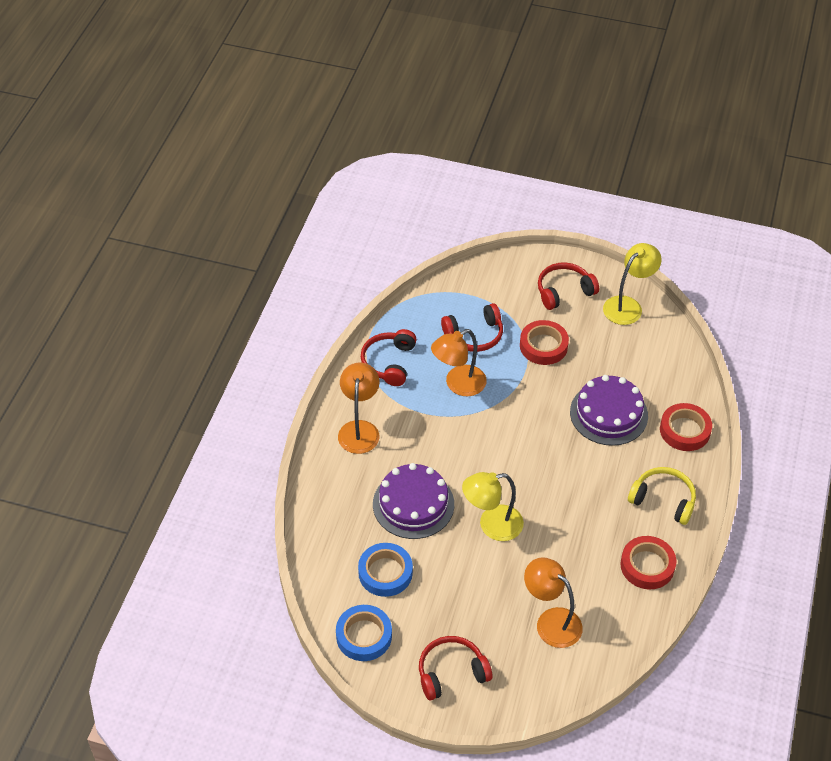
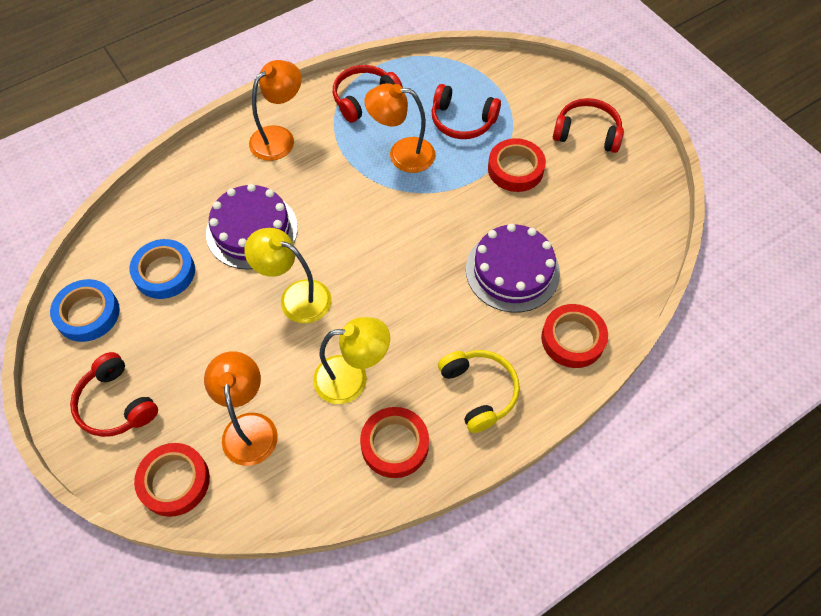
camera: 40 degrees right, 10 degrees up
(451, 673) = (116, 404): red headphones -> red headphones turned 150 degrees counterclockwise
(541, 685) = (174, 481): none -> red tape
(628, 305) = (637, 183): yellow lamp -> yellow lamp (352, 378)

